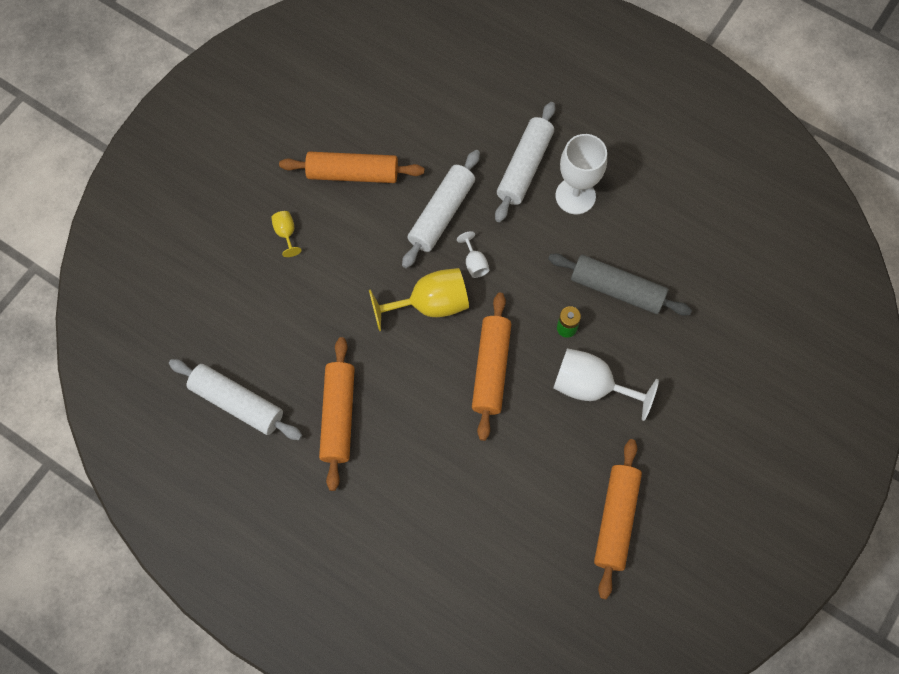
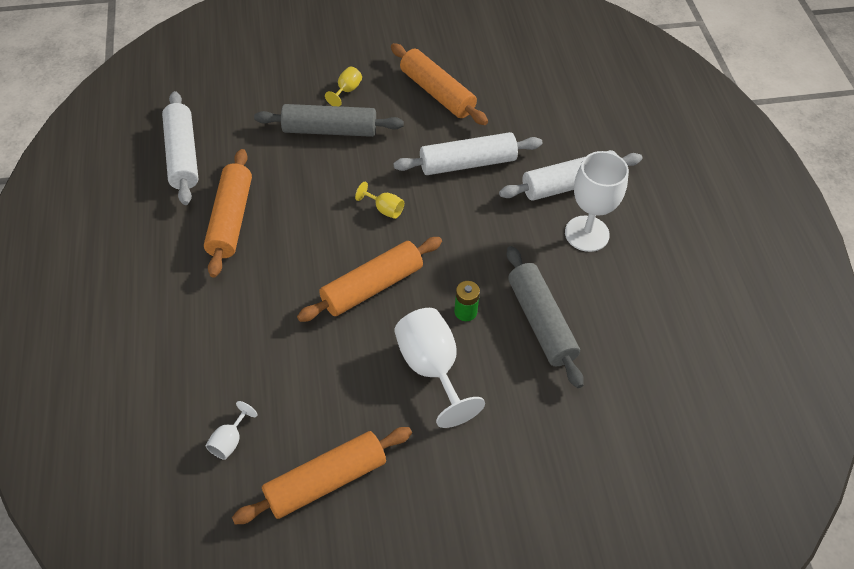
camera: 45 degrees right, 15 degrees down
(316, 279) = (329, 130): none -> grey rolling pin
(338, 416) = (231, 219): orange rolling pin -> orange rolling pin turned 45 degrees counterclockwise
(430, 304) = (384, 209): yellow goblet -> yellow goblet, size x0.47
(474, 263) = (451, 211): white goblet -> white goblet (230, 441)

